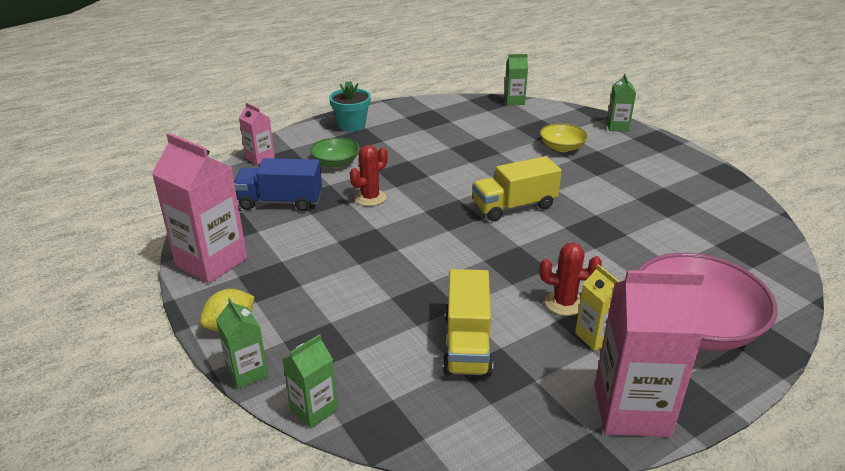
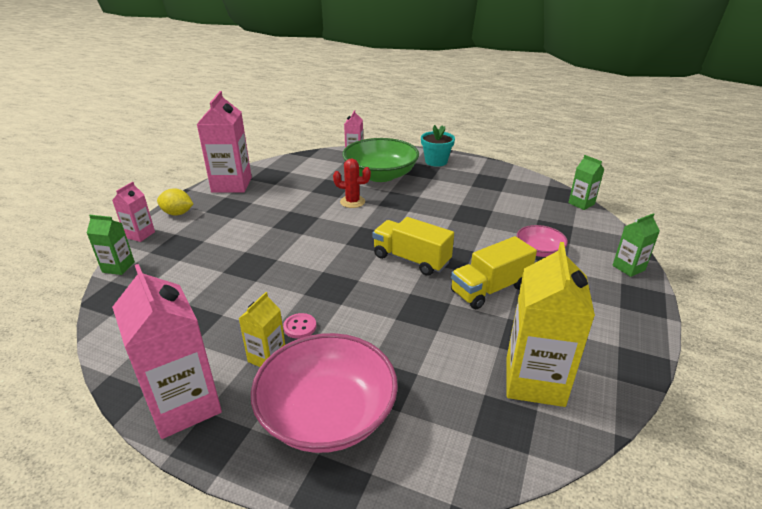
camera: 55 degrees right, 0 degrees up
(247, 373) = (140, 234): green carton -> pink carton
(280, 202) = (313, 178): blue truck -> none
(335, 162) = (380, 175): green bowl -> green bowl, size x1.95
(467, 344) = (215, 299): yellow truck -> yellow truck (490, 289)
(562, 147) = (539, 251): yellow bowl -> pink bowl
(564, 303) = (300, 327): red cactus -> pink button
(714, 219) = (534, 381): none -> yellow carton

